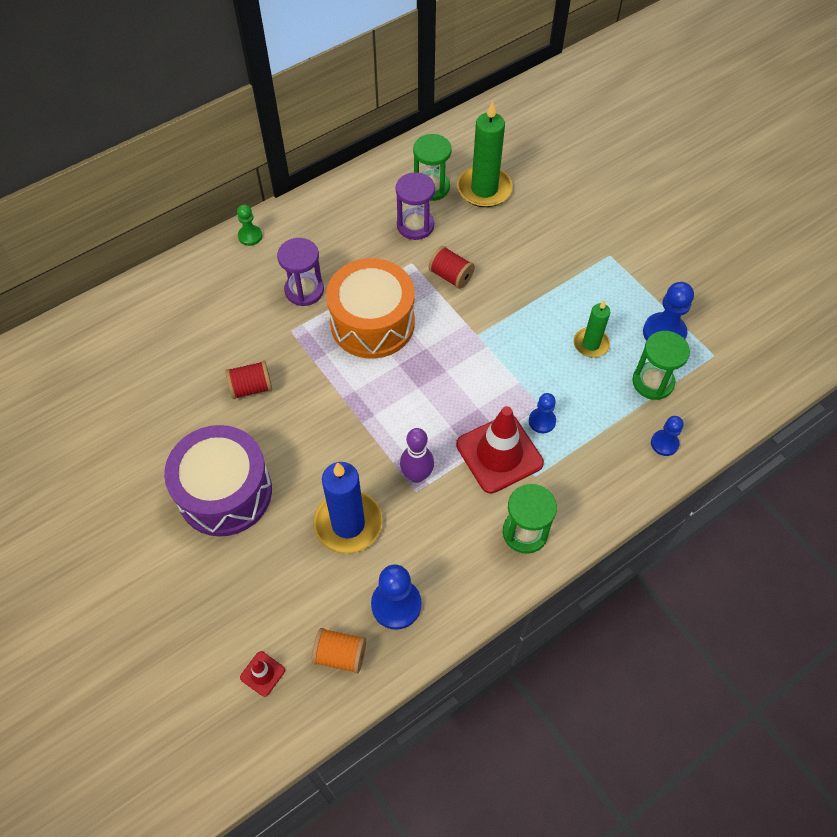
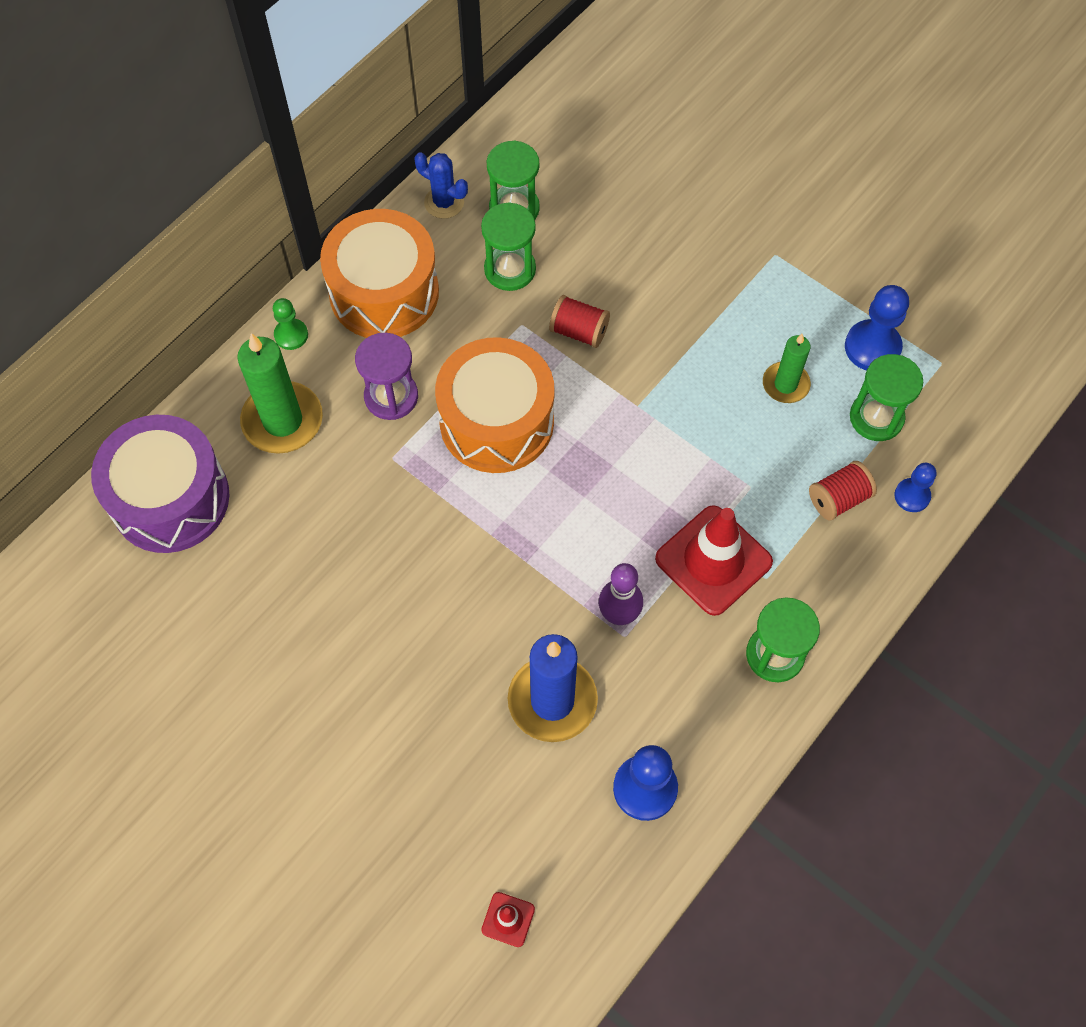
camera: 15 degrees left, 5 degrees up
(225, 492) = (380, 700): purple drum -> purple drum (170, 498)
(251, 387) = (366, 550): red spool -> red spool (838, 499)
(323, 222) = (384, 292): none -> orange drum
(340, 655) = (596, 870): orange spool -> none
(384, 174) = (444, 202): none -> blue cactus
(415, 225) = (510, 269): purple hourglass -> green hourglass
(484, 189) = (585, 196): green candle -> green candle (282, 420)
(542, 421) = (754, 504): blue pawn -> none

